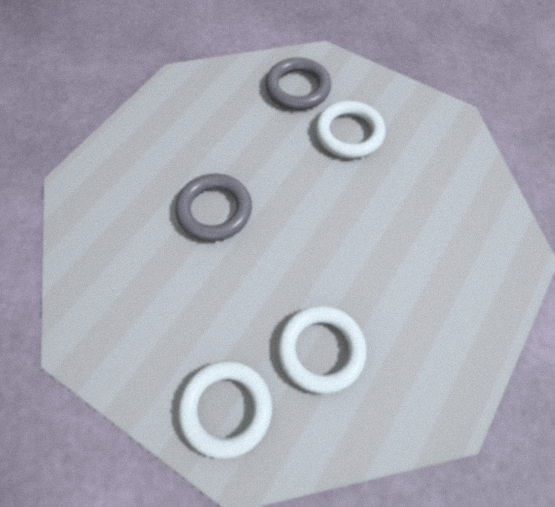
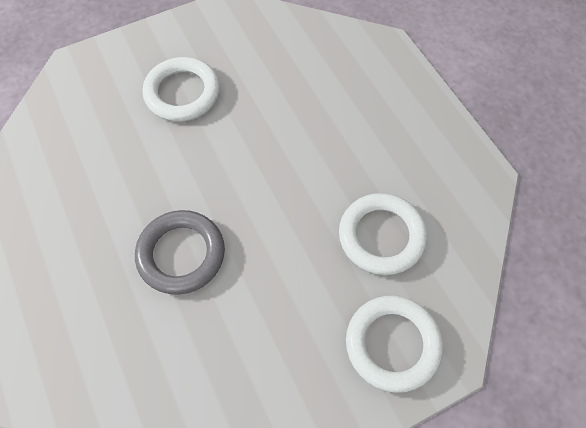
camera: 60 degrees left, 0 degrees up
(298, 88) = (94, 105): grey ring -> none

